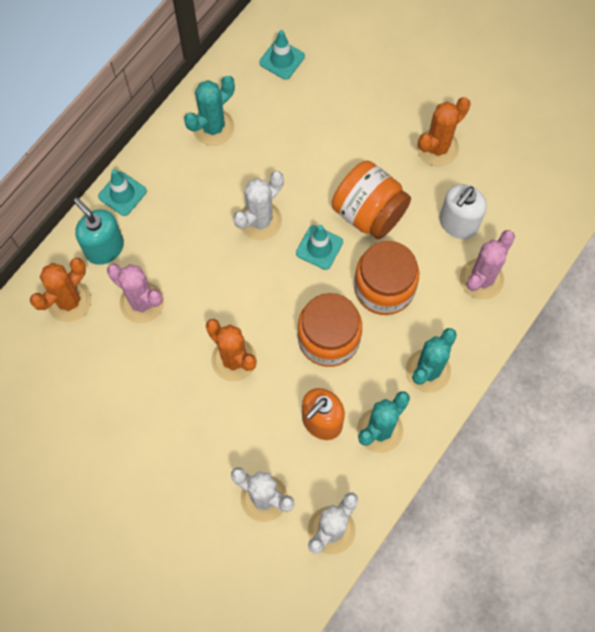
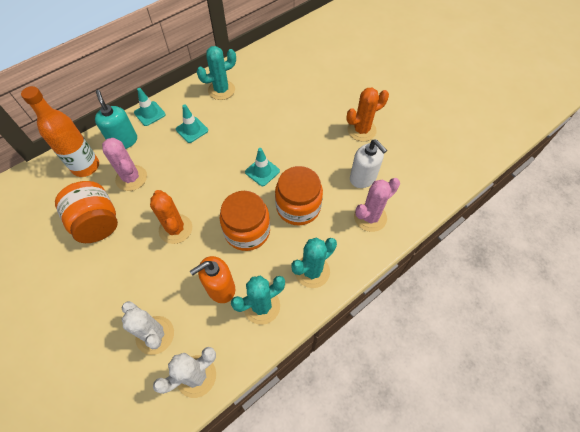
camera: 15 degrees right, 10 degrees down
(69, 301) = (86, 166): orange cactus -> orange bottle
(260, 220) = (229, 147): white cactus -> none
(282, 59) = (278, 64): turquoise traffic cone -> turquoise traffic cone (192, 130)
(369, 213) = (303, 158): orange jar -> orange jar (97, 223)
(458, 223) = (363, 178): white soap dispenser -> white soap dispenser turned 90 degrees counterclockwise

